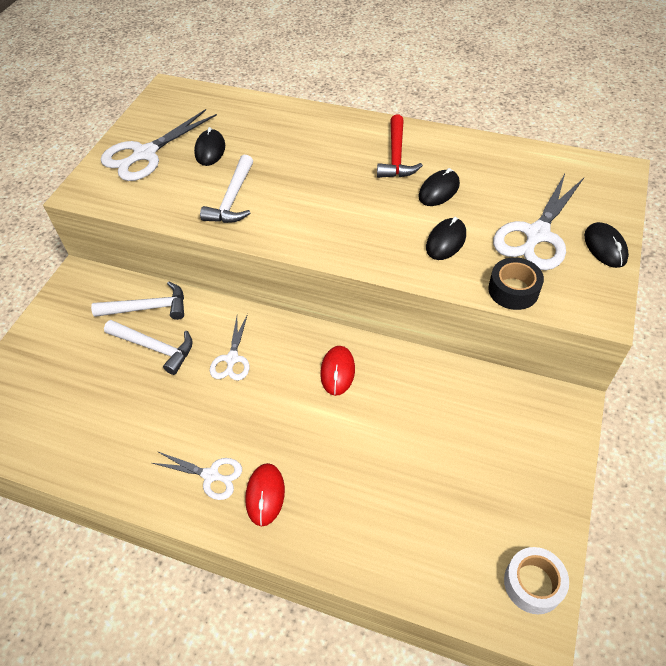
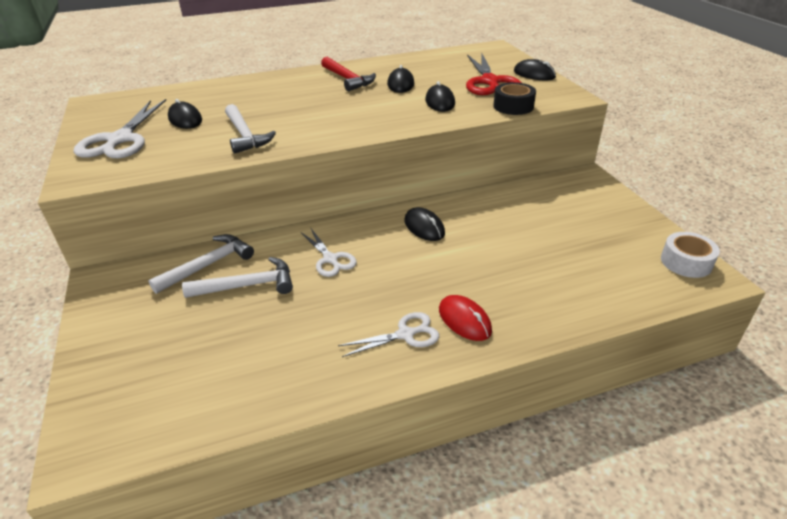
camera: 40 degrees left, 15 degrees down
(337, 371) = (424, 227): red mouse -> black mouse
(537, 234) = (490, 82): white scissors -> red scissors

